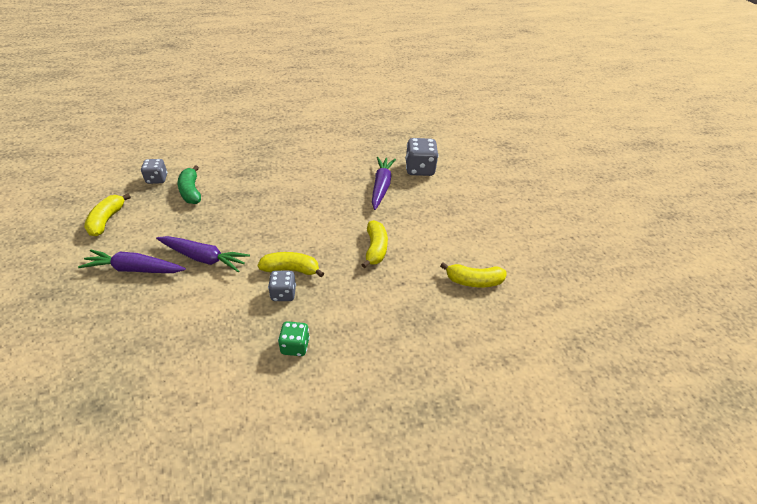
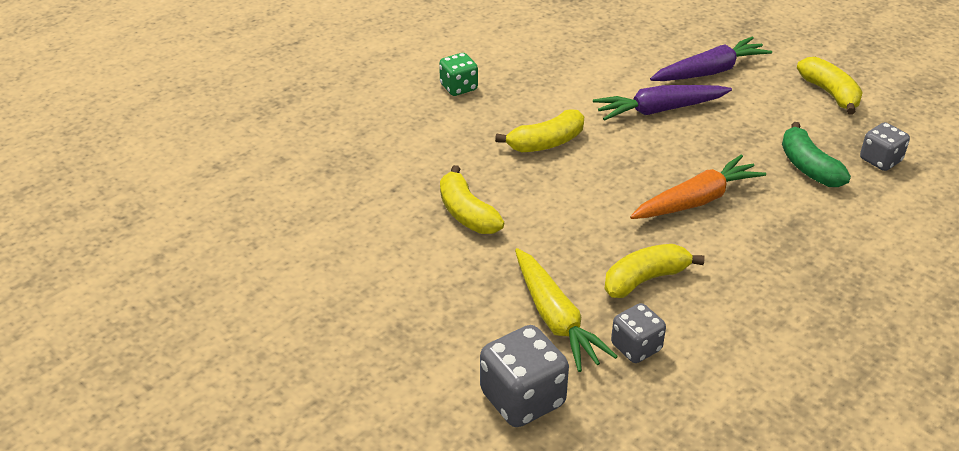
camera: 150 degrees right, 5 degrees down
(191, 191) = (808, 167): green banana -> green banana turned 150 degrees counterclockwise
(262, 202) = (696, 200): none -> orange carrot
(283, 293) = (524, 119): grey dice -> grey dice (636, 347)
(381, 186) = (555, 319): purple carrot -> yellow carrot
(473, 281) = (296, 234): yellow banana -> yellow banana (645, 279)

